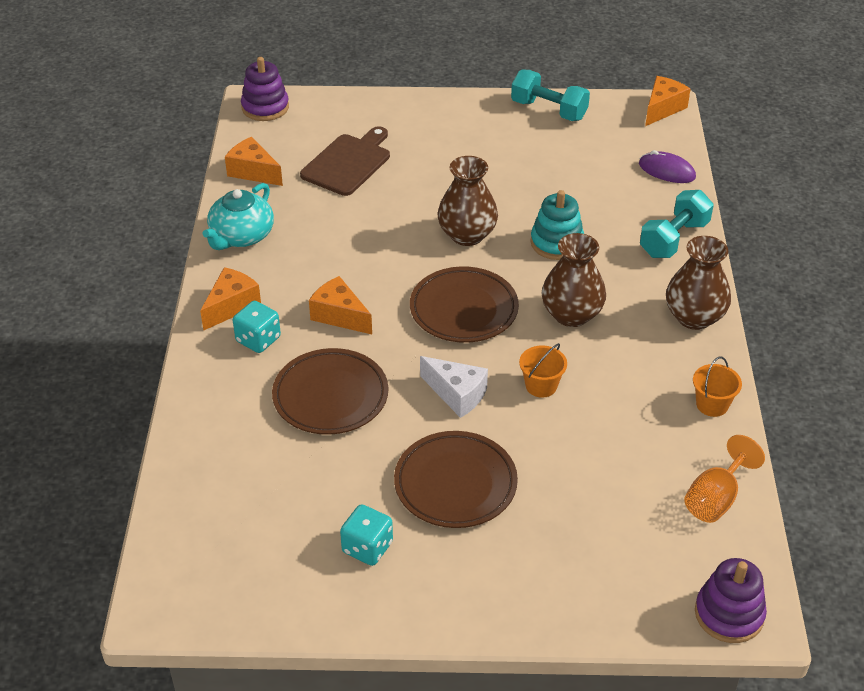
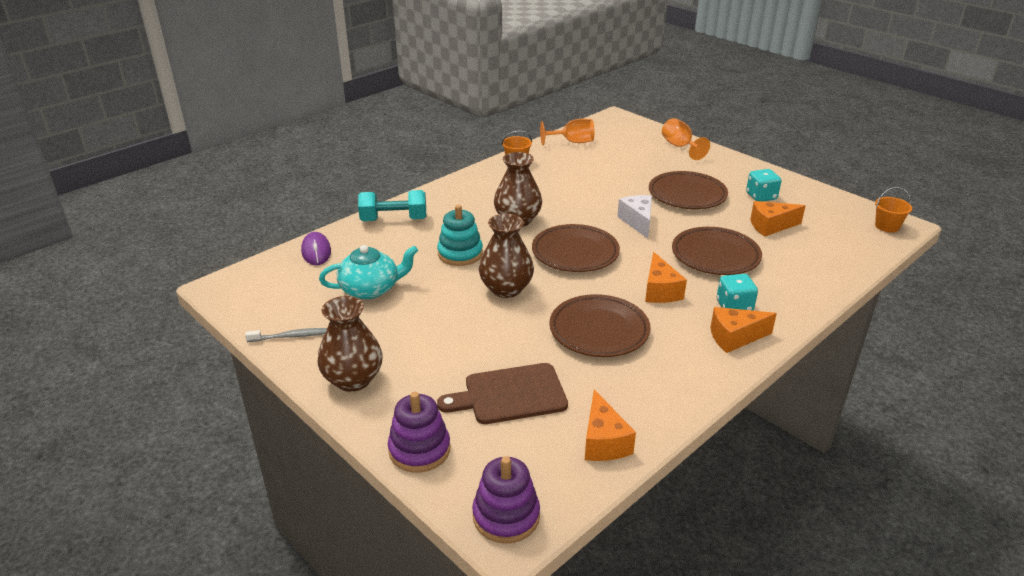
camera: 135 degrees left, 10 degrees down
(241, 236) = (676, 385): turquoise teapot -> turquoise teapot (371, 289)
(346, 245) = (599, 330): none -> brown plate
(541, 386) = (586, 204): orange bucket -> orange bucket (887, 226)
(549, 110) = (291, 336): turquoise dumbbell -> grey toothbrush
(577, 600) = (680, 147): none -> orange goblet
(662, 109) = (225, 287): orange cheese -> orange cheese (770, 226)
(694, 317) = (458, 188): brown vase -> brown vase (353, 379)
(729, 614) = (623, 121): purple stacking toy -> purple stacking toy (419, 450)

